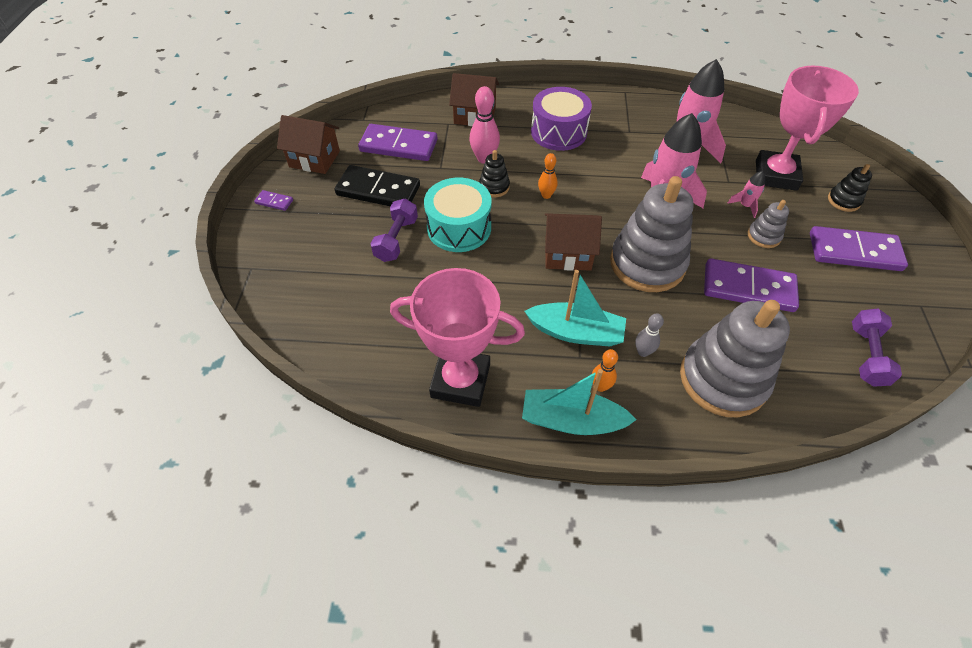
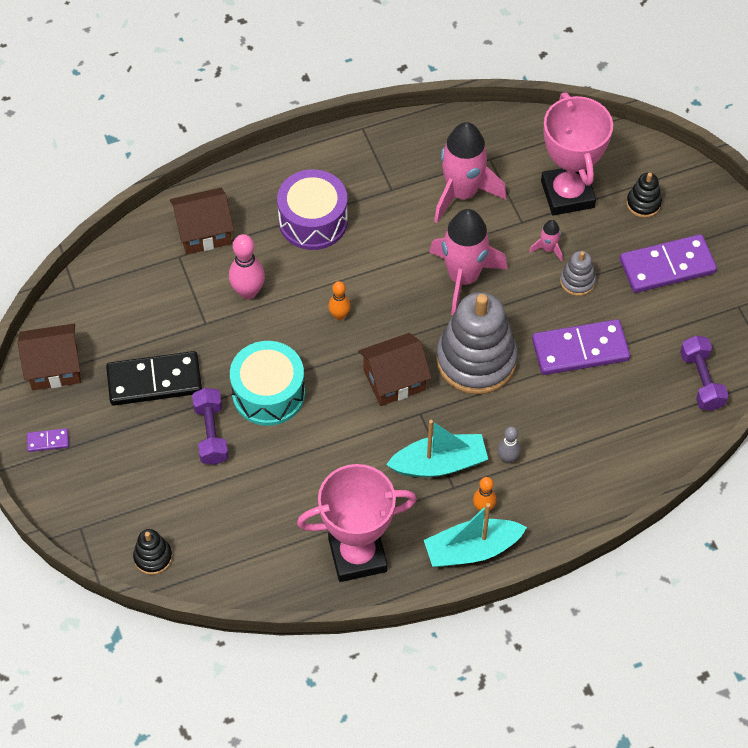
camera: 25 degrees left, 5 degrees up
(399, 145) = (140, 311): purple domino -> none
(494, 187) = (278, 326): black stacking toy -> black stacking toy (153, 557)
(723, 379) = (586, 456): grey stacking toy -> none

